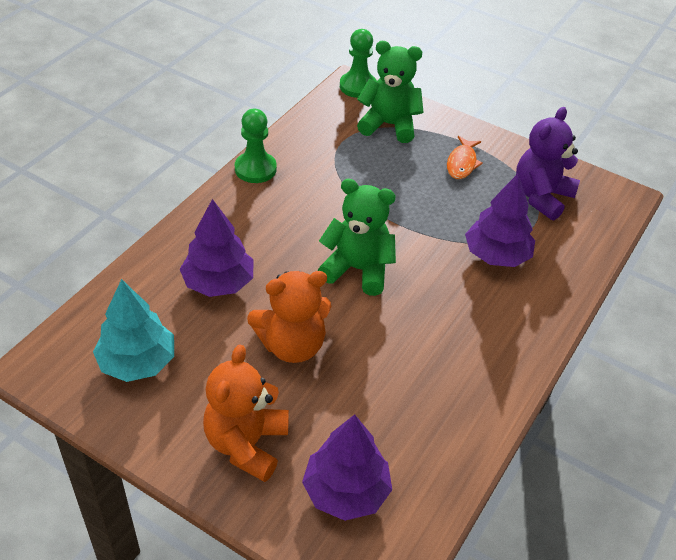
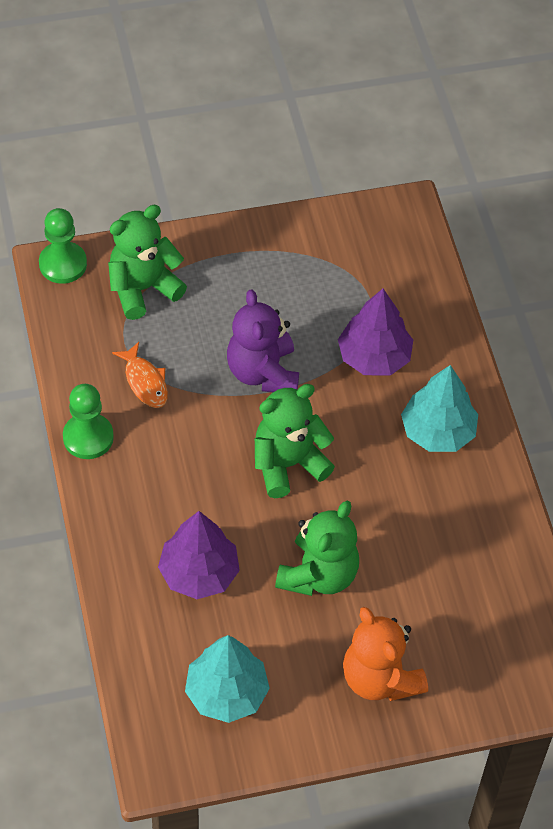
camera: 45 degrees left, 10 degrees up
(292, 345) = (318, 575): orange teddy bear -> green teddy bear
(346, 491) = (480, 648): purple tree -> none
(462, 163) = (250, 281): orange fish -> orange fish (145, 382)
(490, 329) = (438, 431): none -> turquoise tree
(541, 197) = (347, 265): purple teddy bear -> purple teddy bear (263, 372)

